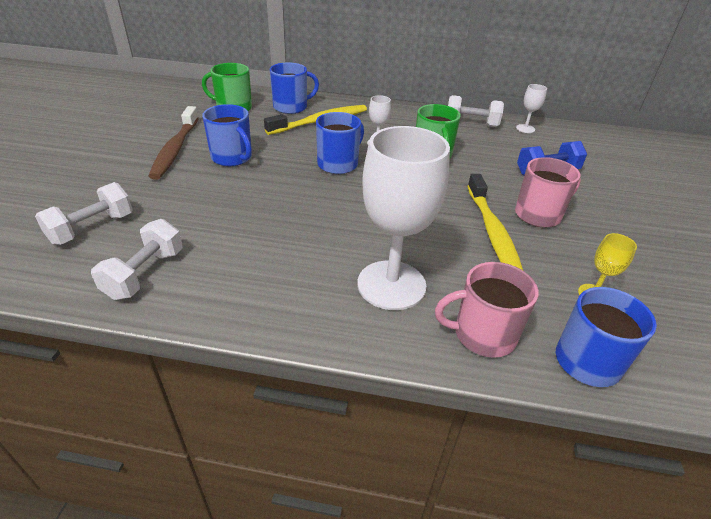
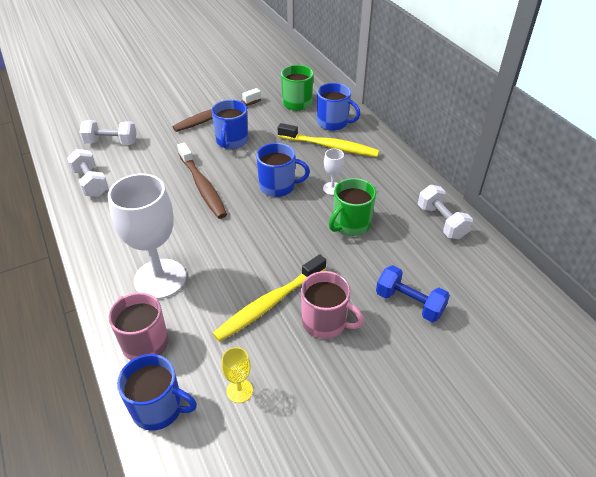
camera: 55 degrees right, 5 degrees up
(145, 274) = (91, 183): white dumbbell -> white dumbbell turned 75 degrees clockwise
(276, 201) = (202, 186): none -> brown toothbrush
(525, 129) = (482, 259): white goblet -> none

